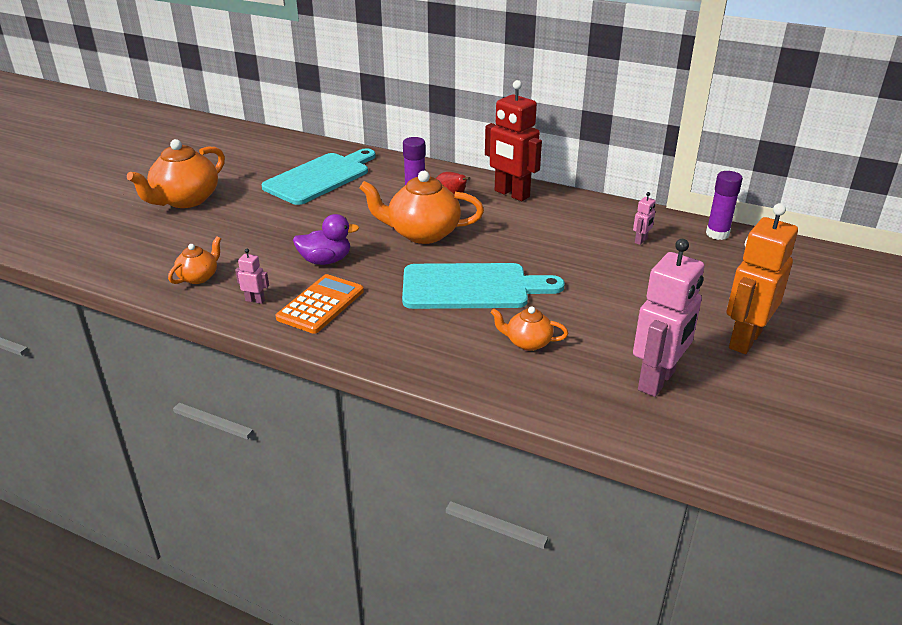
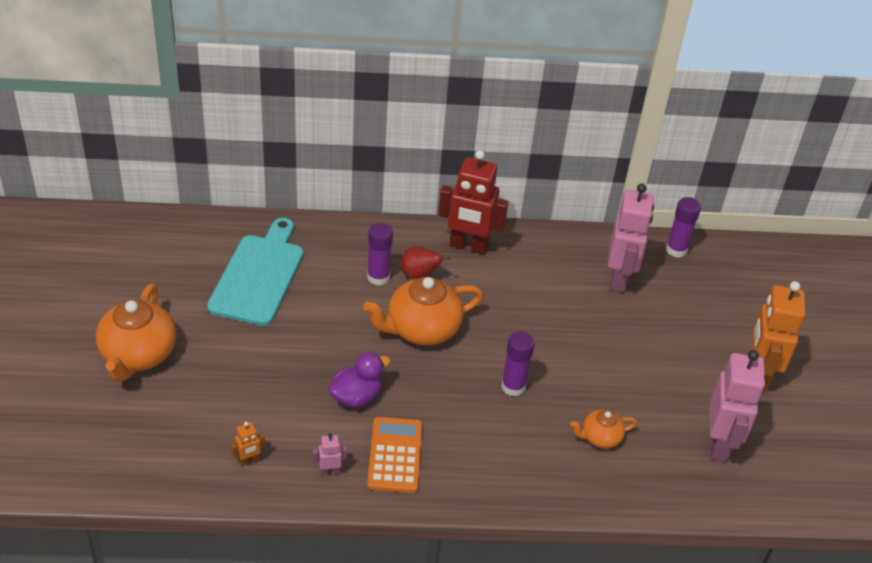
camera: 30 degrees left, 10 degrees up
(199, 277) = (249, 460): orange teapot -> orange robot
(472, 287) = (513, 386): turquoise cutting board -> purple glue stick
(641, 240) = (619, 278): pink robot -> pink robot, size x2.37

